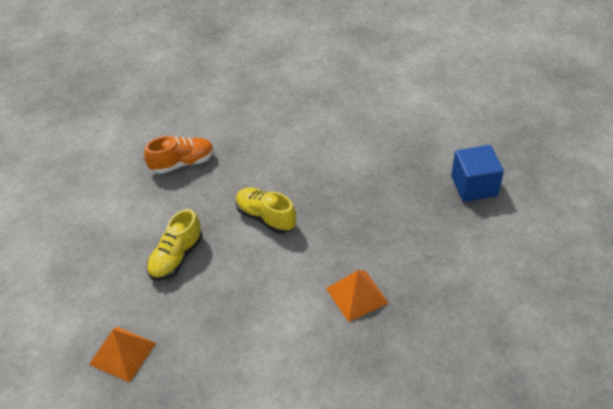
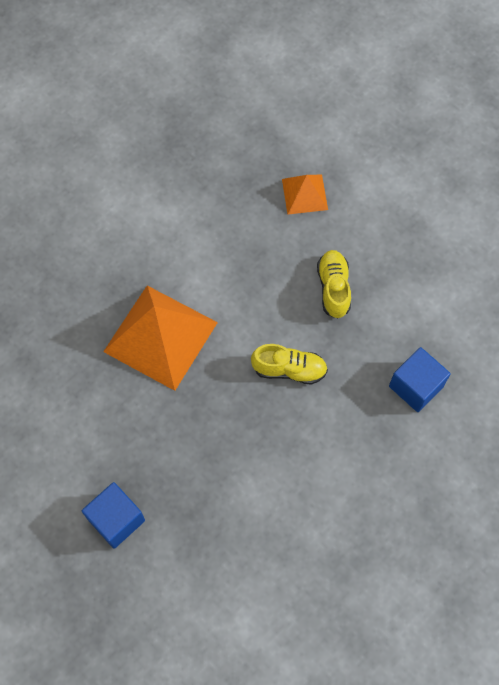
camera: 145 degrees right, 20 degrees up
(182, 163) = (416, 386): orange shoe -> blue cube
(357, 295) = (160, 337): orange pyramid -> orange pyramid, size x1.93

